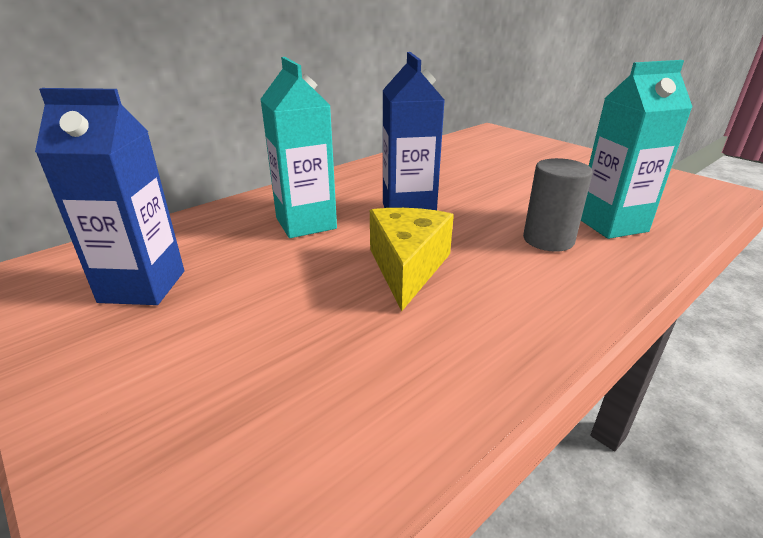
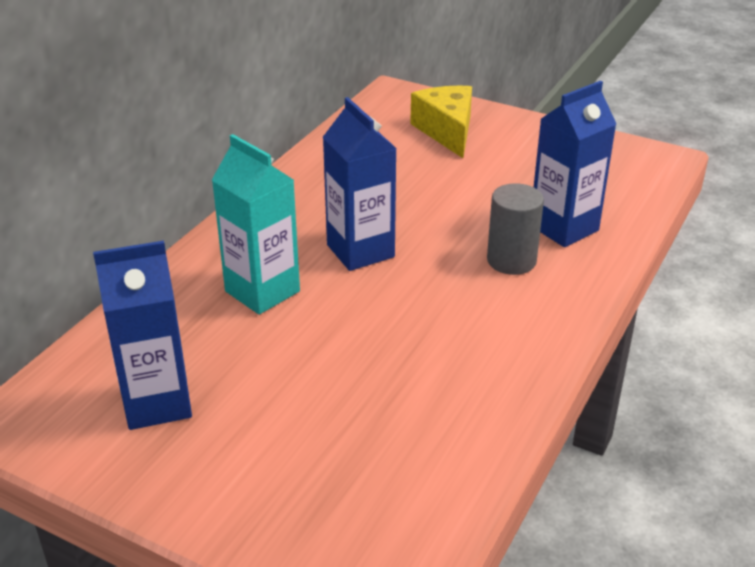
camera: 20 degrees left, 5 degrees up
(407, 267) = (396, 322): yellow cheese -> yellow cheese (447, 131)
(611, 224) = (564, 228): turquoise carton -> blue carton

